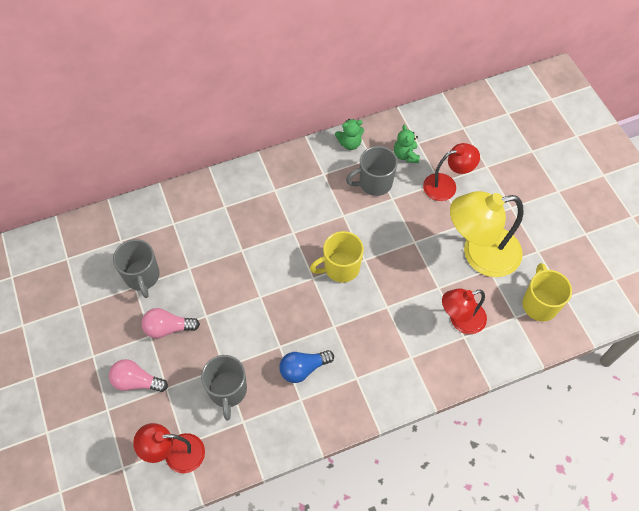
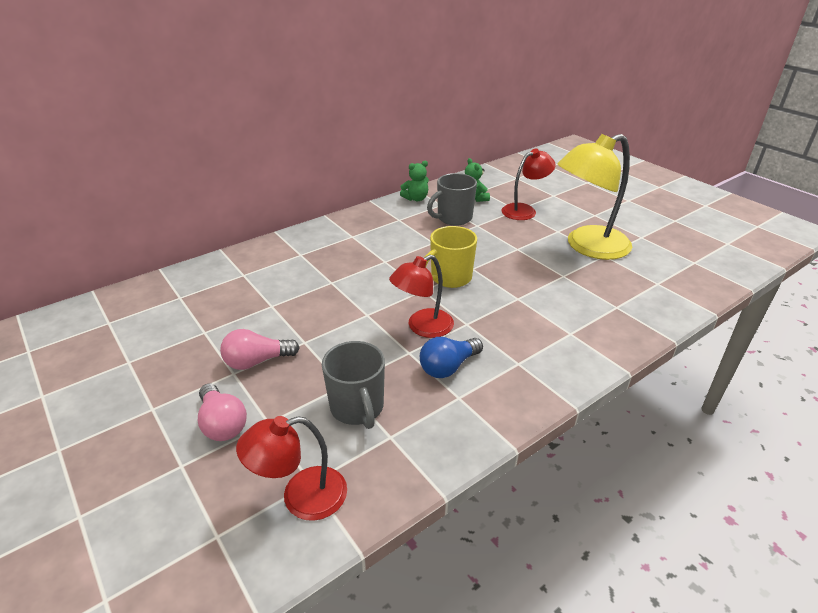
camera: 15 degrees left, 25 degrees down
(136, 381) = (222, 423): pink light bulb -> pink light bulb turned 120 degrees counterclockwise
(142, 276) = (213, 322): grey mug -> none
(460, 320) = (603, 295): red lamp -> red lamp (422, 327)
(539, 304) = (673, 270): yellow mug -> none

